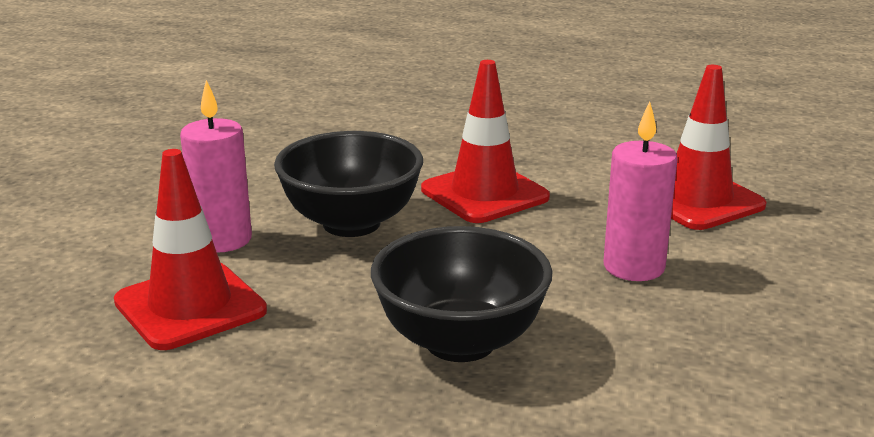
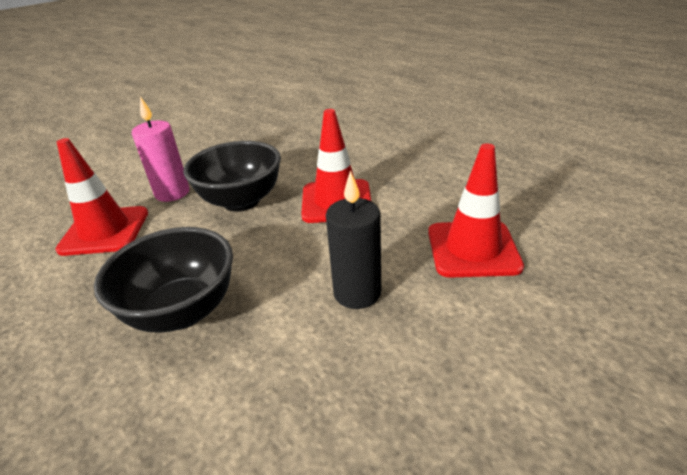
camera: 35 degrees right, 10 degrees up
(634, 267) = (357, 293): pink candle -> black candle

